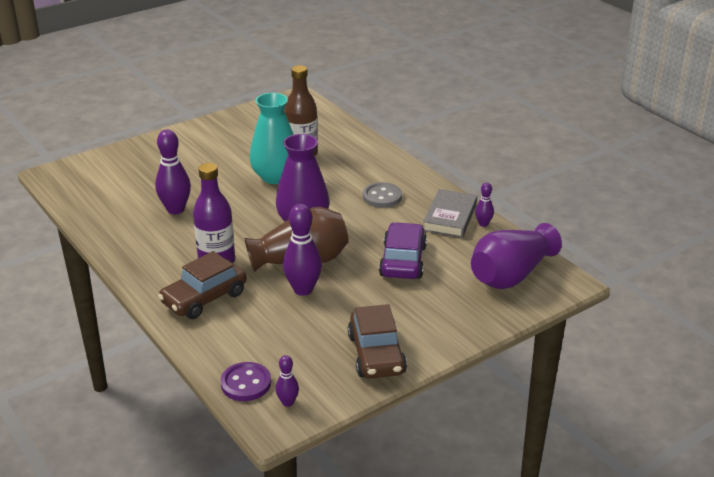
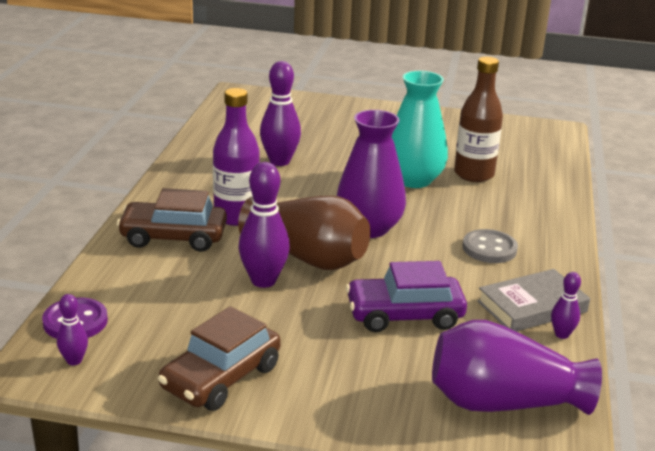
camera: 45 degrees right, 5 degrees down
(403, 261) = (404, 315): purple car -> purple car turned 150 degrees counterclockwise

